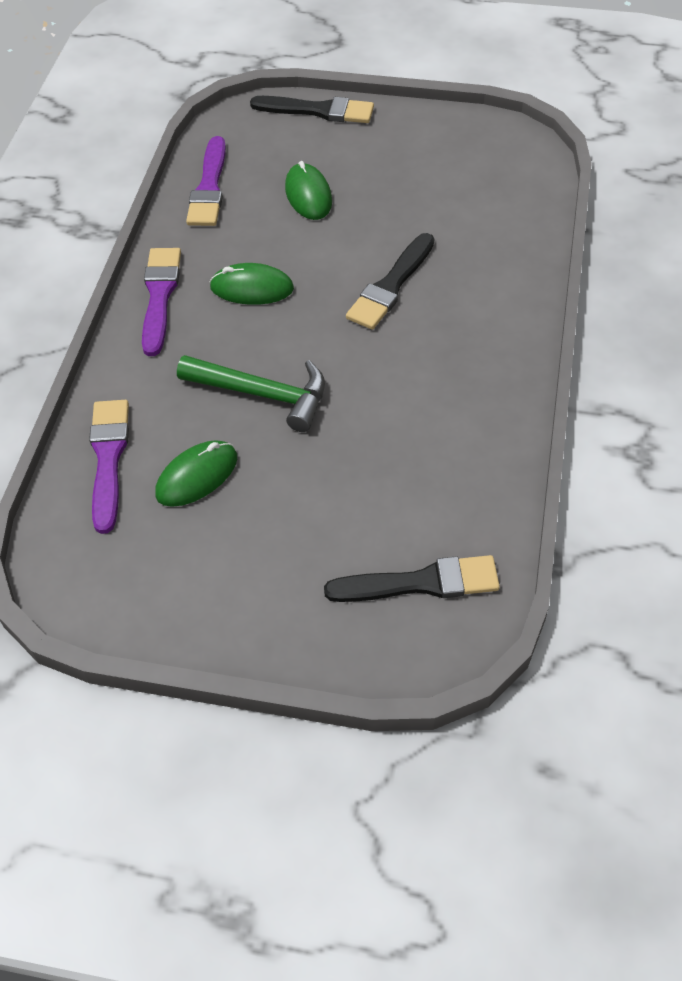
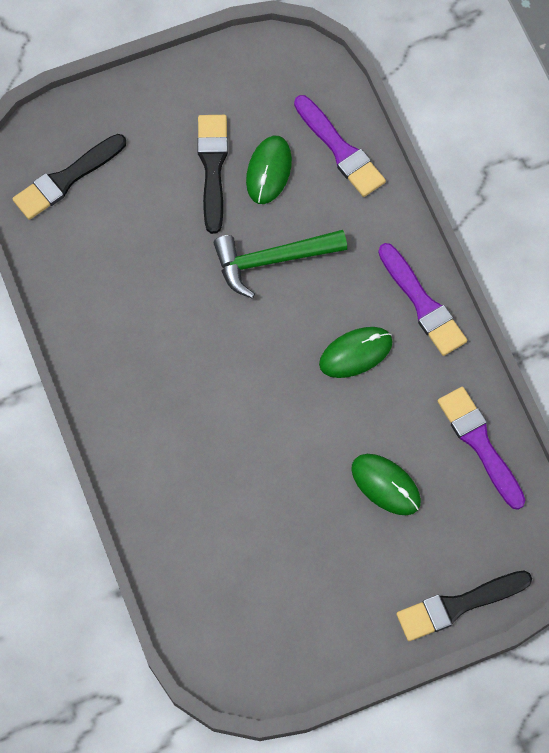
camera: 145 degrees right, 15 degrees up
(390, 286) = (244, 419): black brush -> black brush (213, 167)

